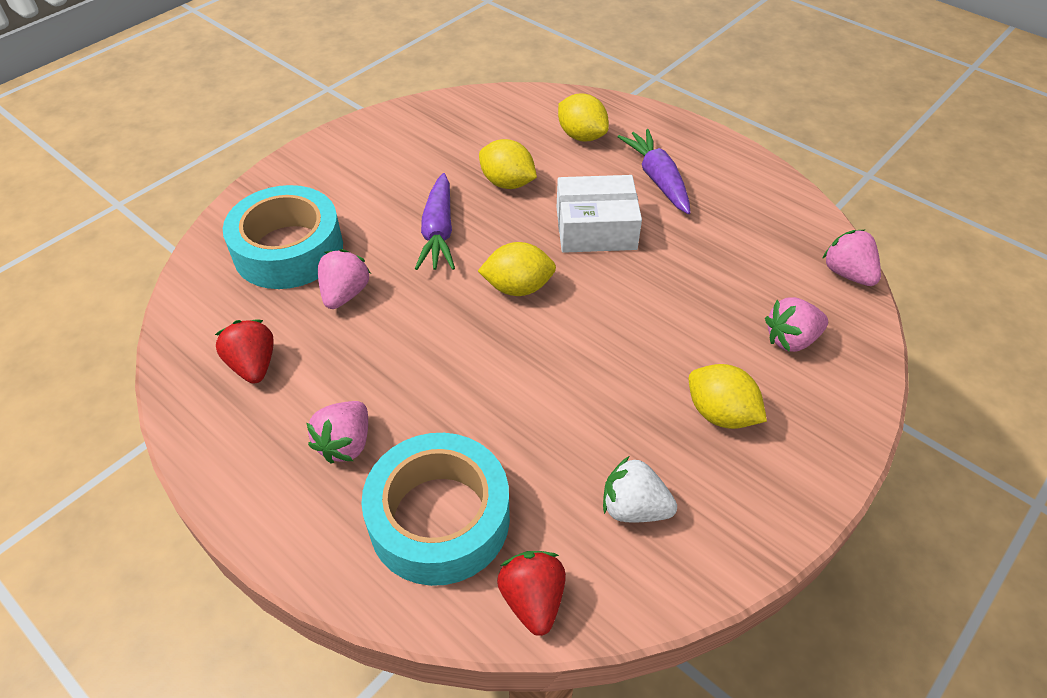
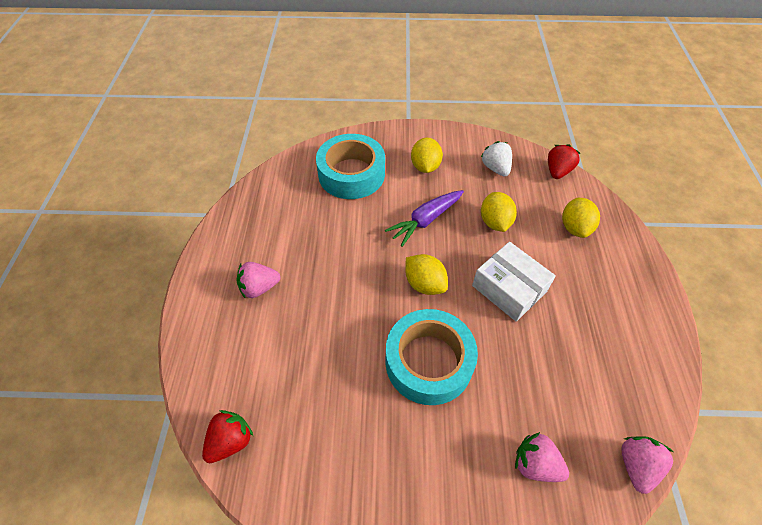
camera: 50 degrees right, 5 degrees up
(253, 365) = (273, 217): red strawberry -> red strawberry (557, 171)
(345, 294) = (346, 216): pink strawberry -> none
(439, 518) = (247, 360): turquoise tape -> turquoise tape (428, 362)
(634, 508) = (325, 453): white strawberry -> white strawberry (495, 168)
(657, 179) = (587, 291): purple carrot -> none
(720, 414) = (433, 458): yellow lemon -> yellow lemon (425, 166)

